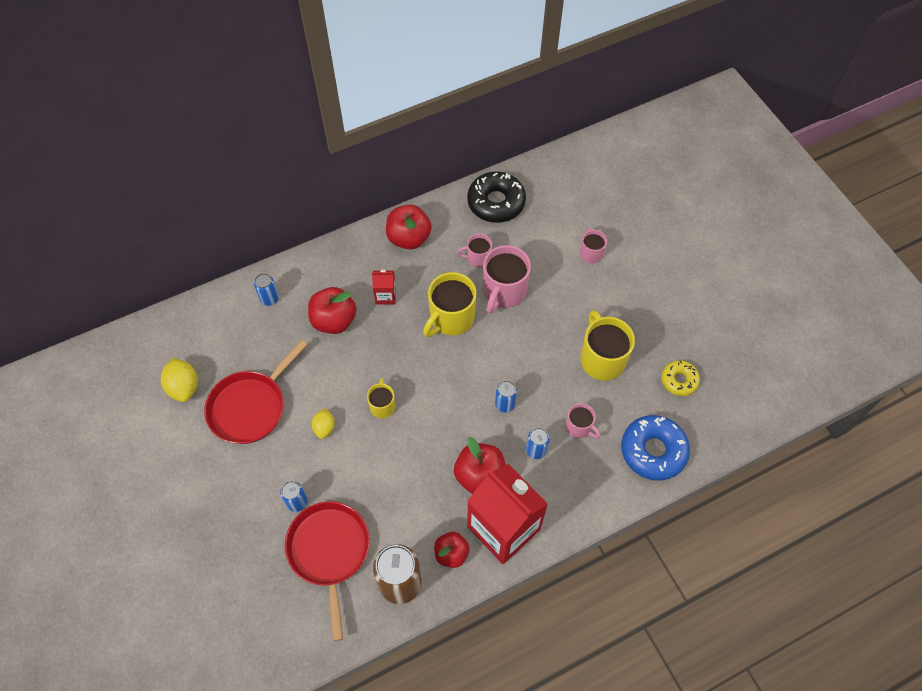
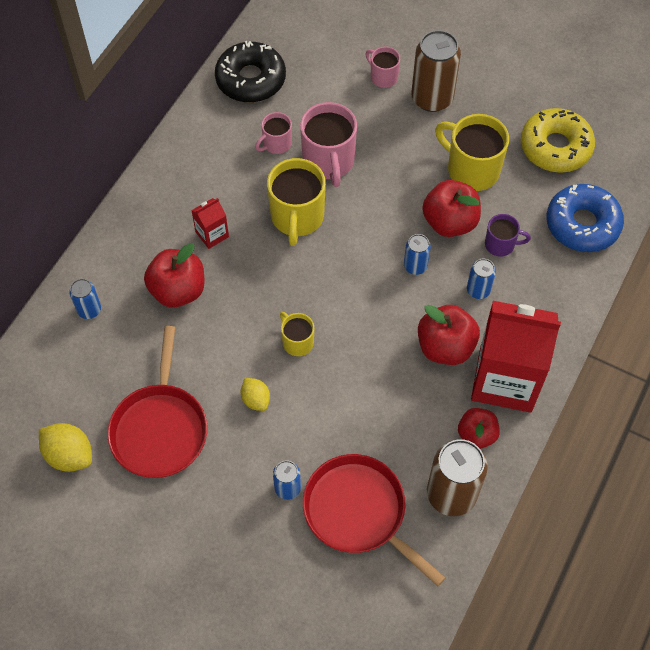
camera: 35 degrees left, 0 degrees up
(409, 238) = (189, 164): red apple -> red apple (449, 222)
(579, 427) = (500, 244): pink mug -> purple mug
(614, 289) = (432, 98): none -> brown can
(679, 380) = (555, 147): yellow donut -> yellow donut, size x1.70

